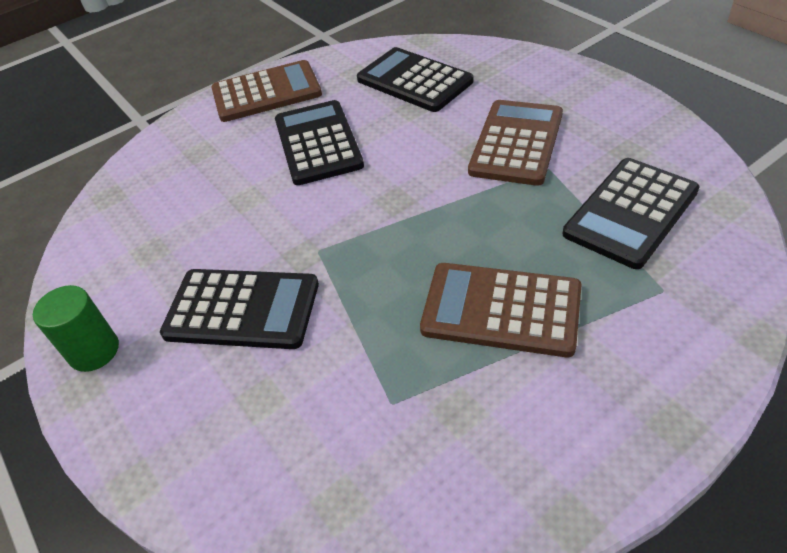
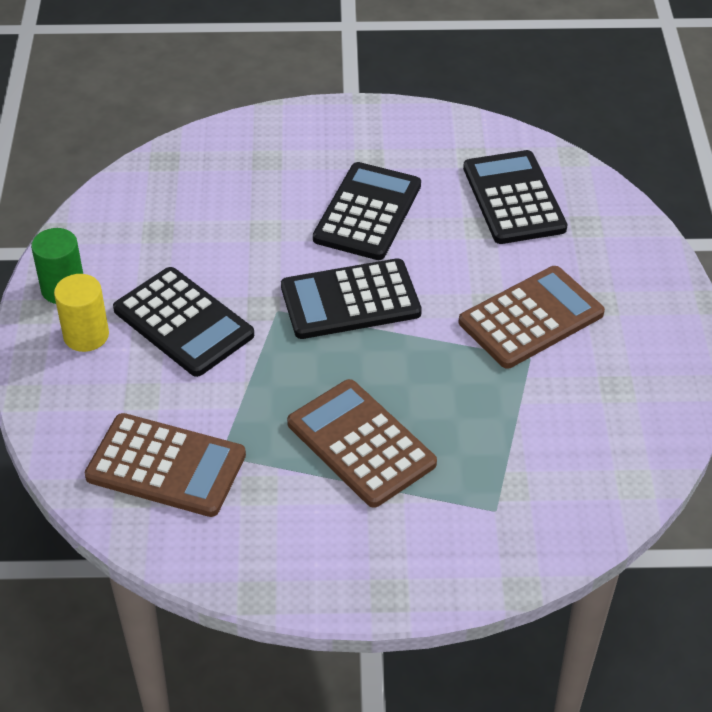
camera: 30 degrees right, 0 degrees up
(154, 379) = (86, 335): none -> yellow cylinder
(266, 92) = (373, 130): brown calculator -> brown calculator (166, 466)
(630, 212) = (548, 438): black calculator -> black calculator (350, 300)

